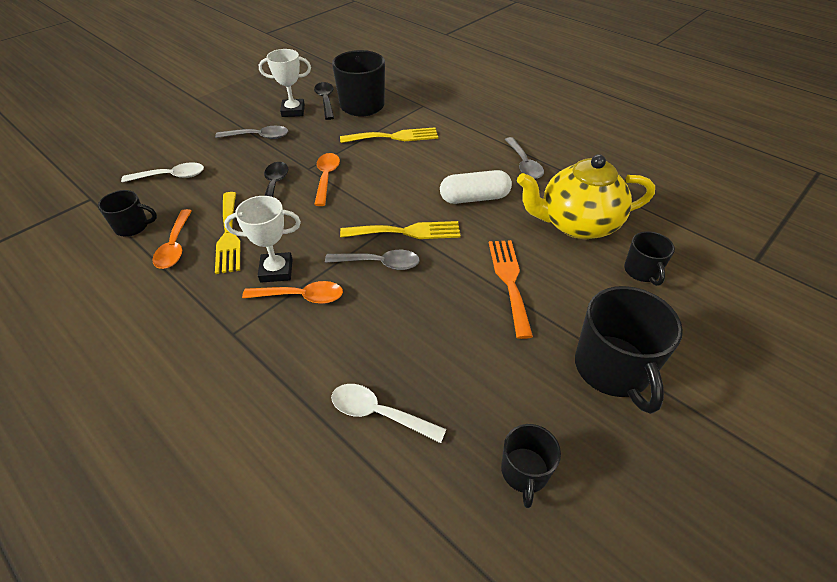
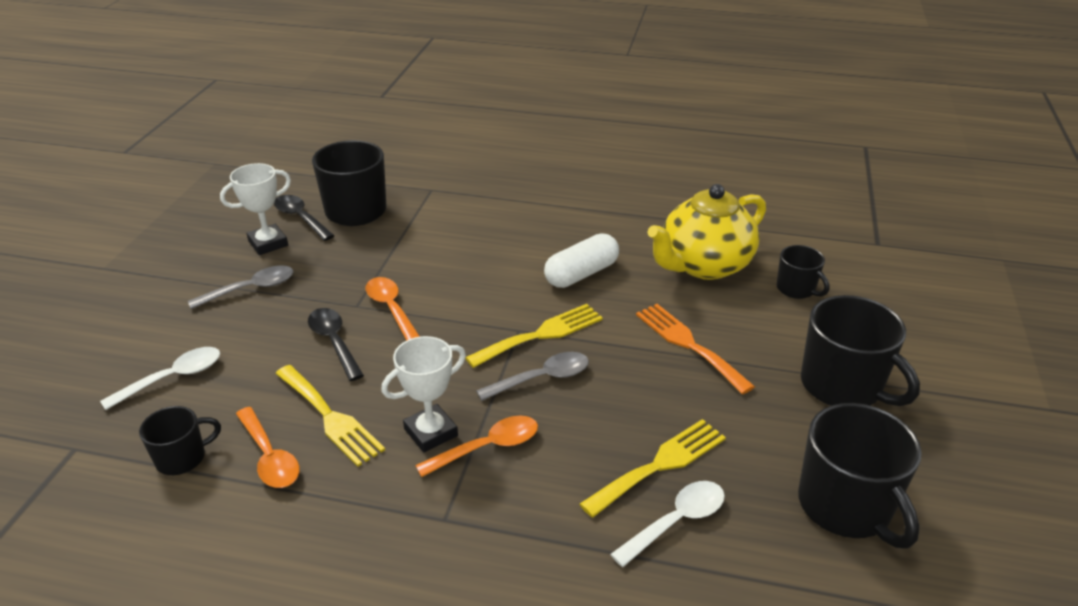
camera: 30 degrees left, 10 degrees down
(379, 413) = (676, 521): white spoon -> white spoon turned 150 degrees clockwise
(394, 137) = (430, 236): yellow fork -> yellow fork (659, 465)
(524, 164) = (601, 221): grey spoon -> none
(524, 472) = (846, 506): black mug -> black mug, size x1.81

